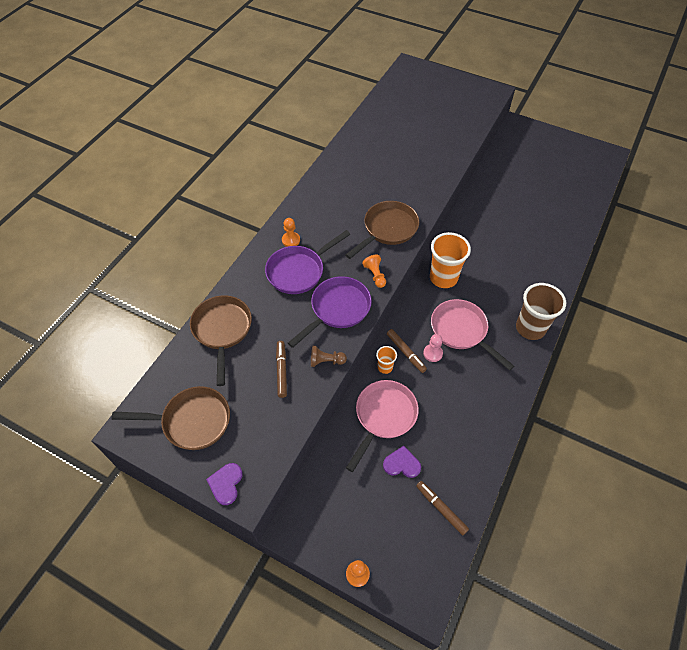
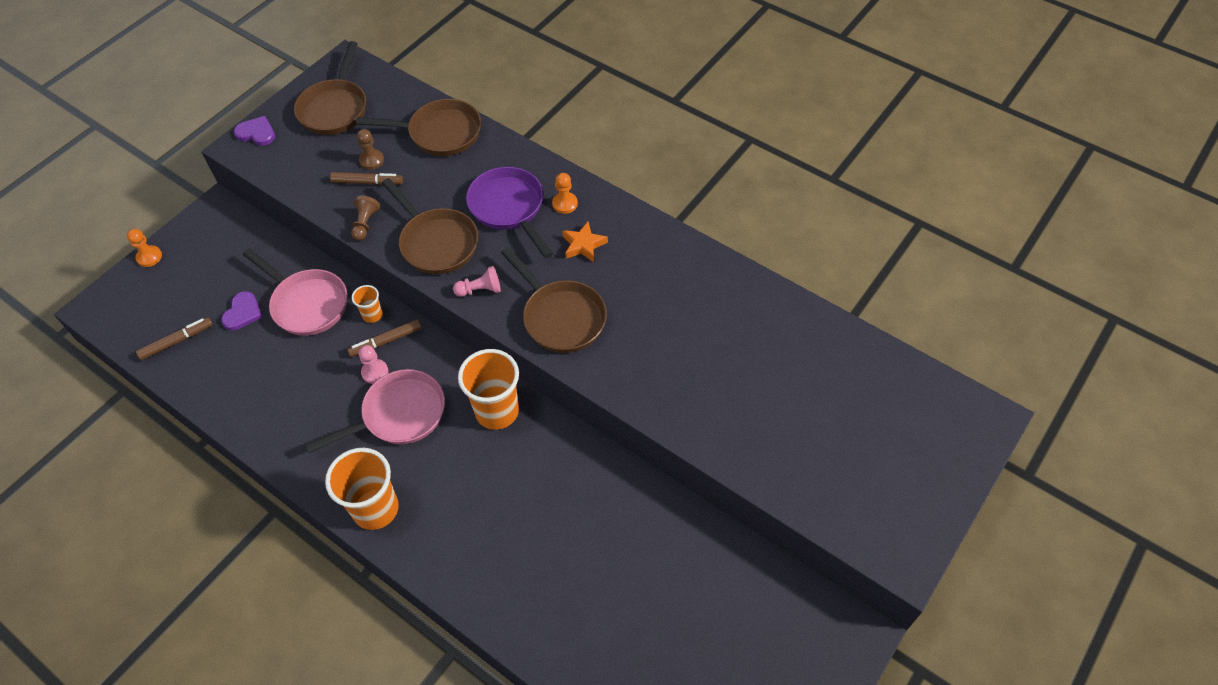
camera: 100 degrees right, 0 degrees up
(256, 374) = (371, 160): none -> brown pawn
(326, 225) = (583, 245): none -> orange star
(337, 309) = (436, 242): purple pan -> brown pan
(375, 275) = (480, 290): orange pawn -> pink pawn
(530, 328) = (375, 509): brown cup -> orange cup

